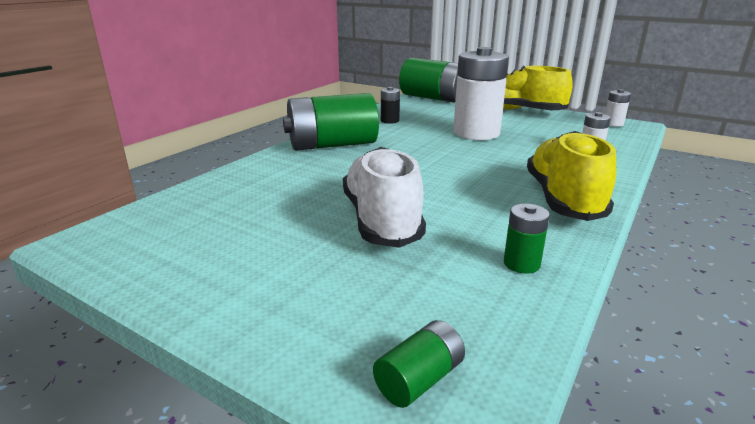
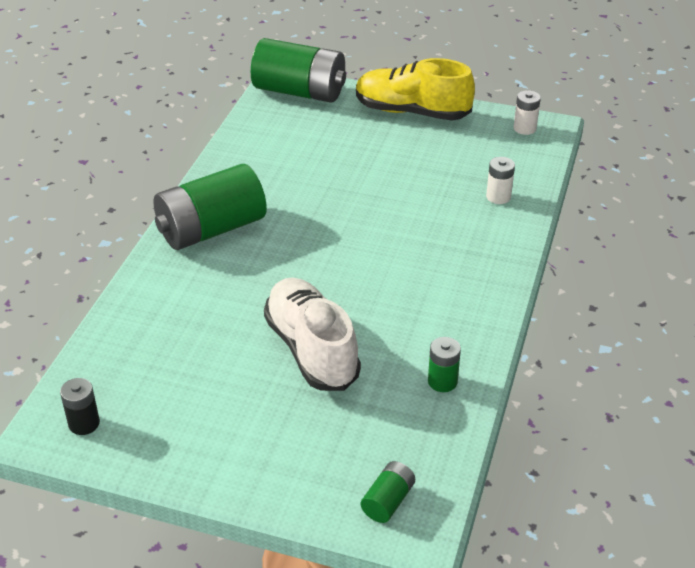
camera: 15 degrees left, 15 degrees up
(390, 121) = (260, 162): black battery -> black battery (84, 423)
(476, 133) = (370, 175): white battery -> none
(563, 199) = (472, 287): yellow shoe -> none

